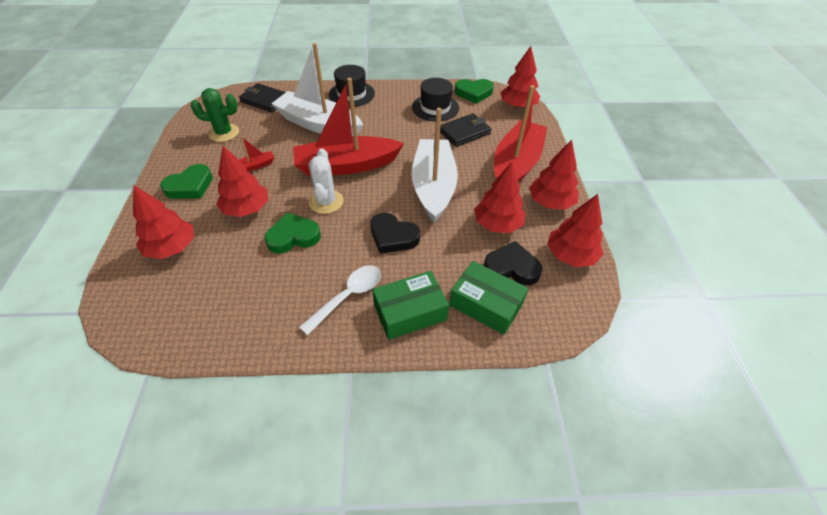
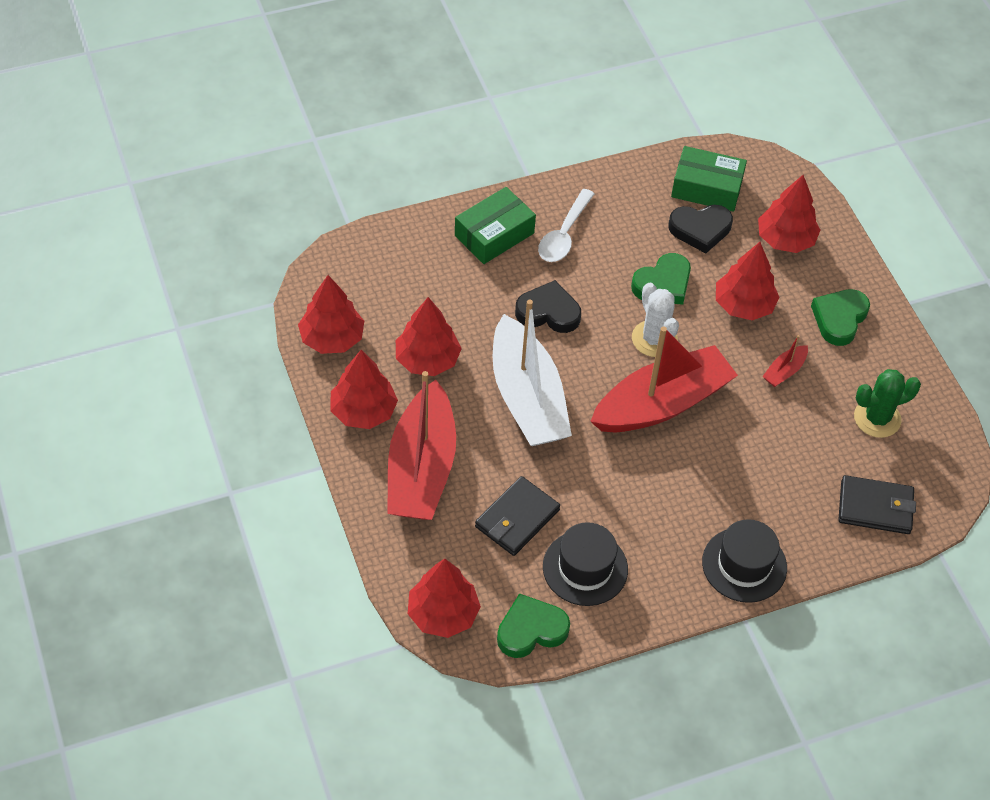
camera: 160 degrees right, 5 degrees up
(318, 125) = (751, 474): white boat -> none
(486, 304) = (418, 260): green box -> green box (707, 188)
(511, 268) = (399, 306): black heart -> black heart (700, 230)

